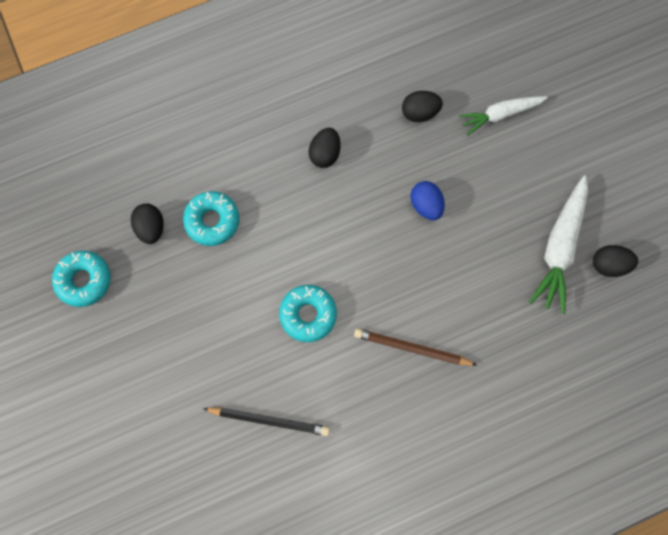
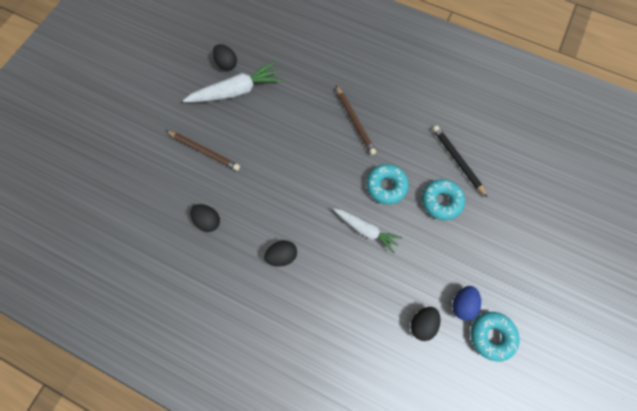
camera: 130 degrees left, 5 degrees down
(212, 220) = (383, 288): turquoise donut -> turquoise donut (441, 201)
(425, 205) = (267, 173): blue egg -> blue egg (462, 304)
(500, 115) = (174, 174): white carrot -> white carrot (365, 230)
(504, 161) = (204, 151): none -> brown pencil

